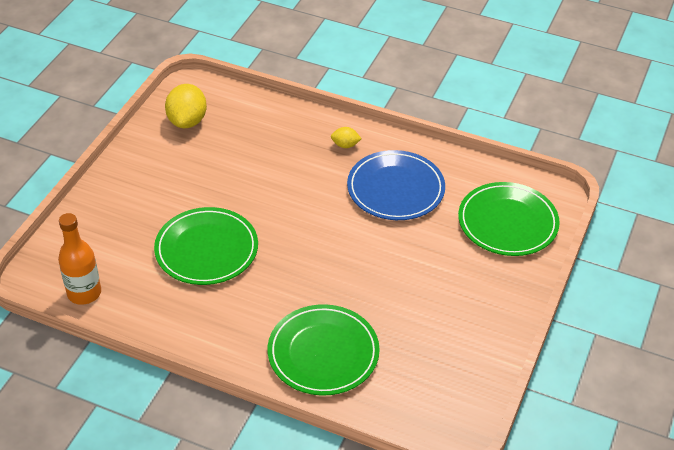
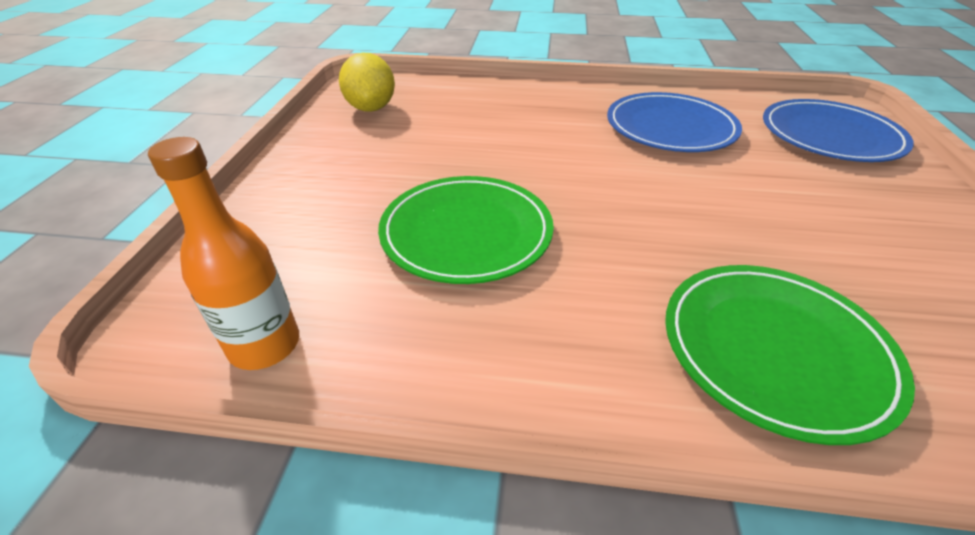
camera: 15 degrees left, 5 degrees down
(345, 145) = (577, 102): yellow lemon -> none
(507, 222) = (830, 136): green plate -> blue plate

